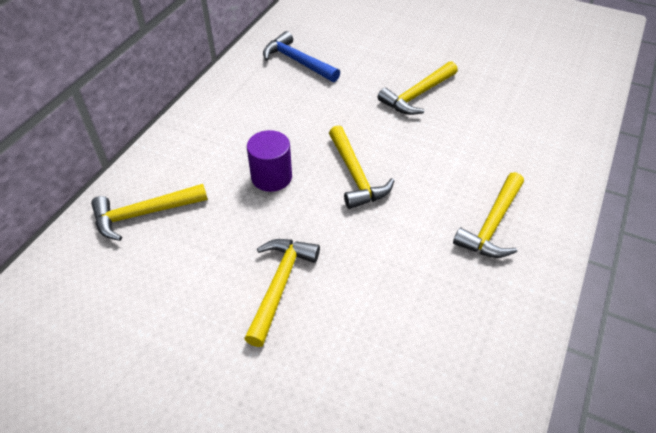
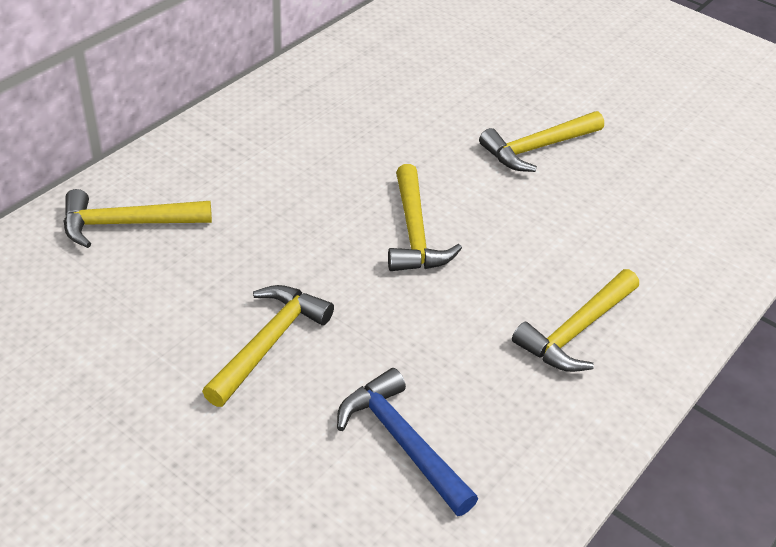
camera: 10 degrees right, 5 degrees down
(271, 177) = (303, 212): purple cylinder -> none
(297, 61) = (389, 74): blue hammer -> blue hammer (402, 442)

